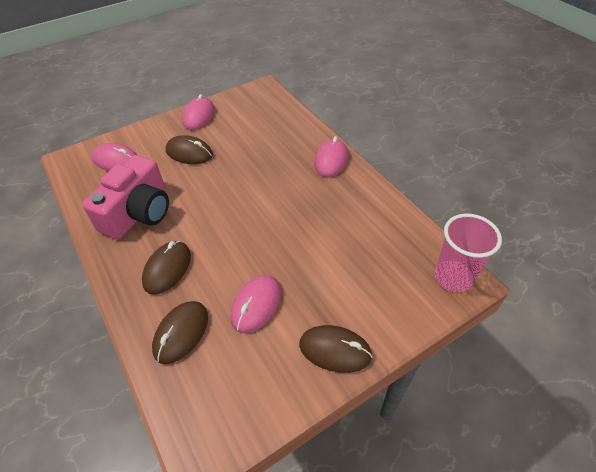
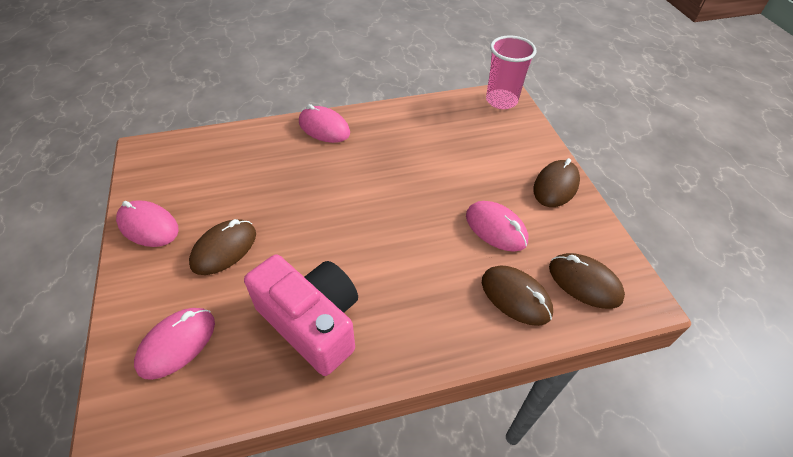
camera: 75 degrees left, 0 degrees up
(167, 269) = (423, 299): brown mouse -> brown mouse (584, 283)

